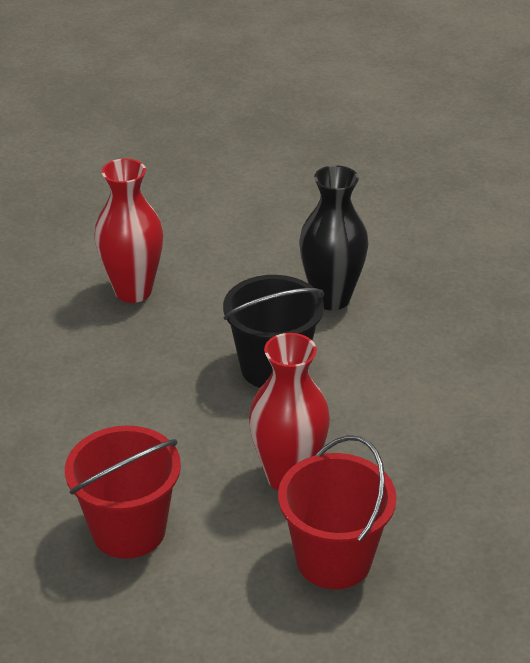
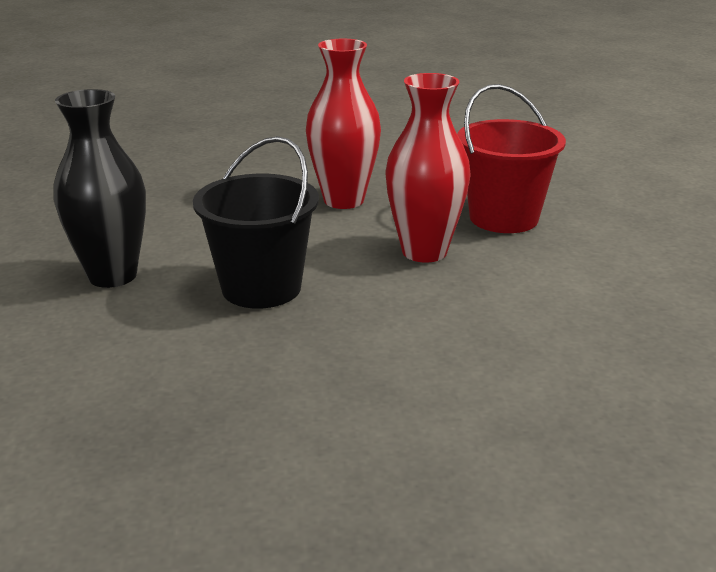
camera: 110 degrees left, 10 degrees down
(129, 530) = (574, 317): red bucket -> none
(133, 291) = (131, 430): red vase -> red vase (343, 200)

